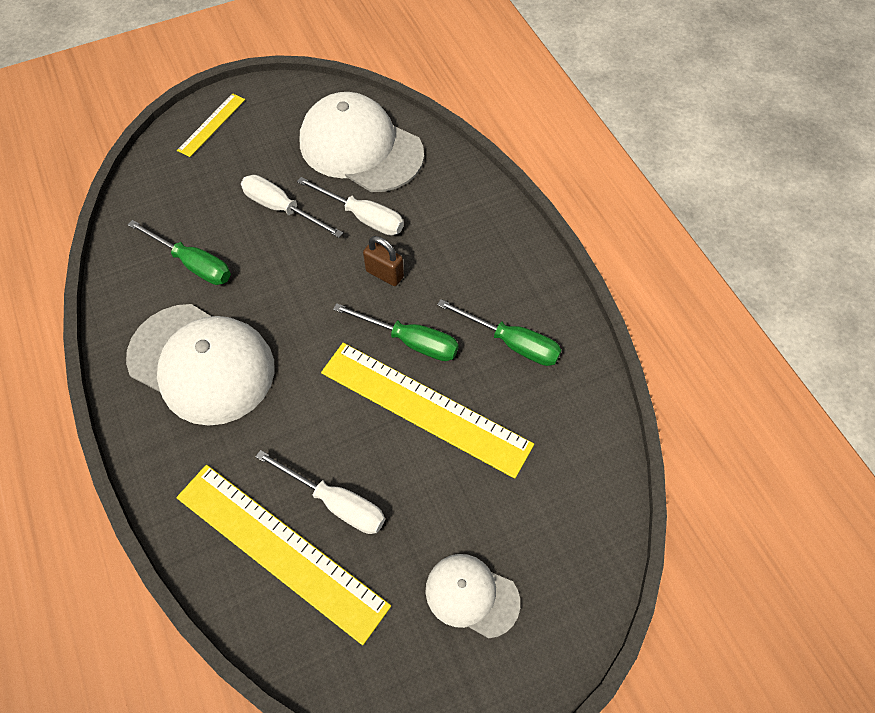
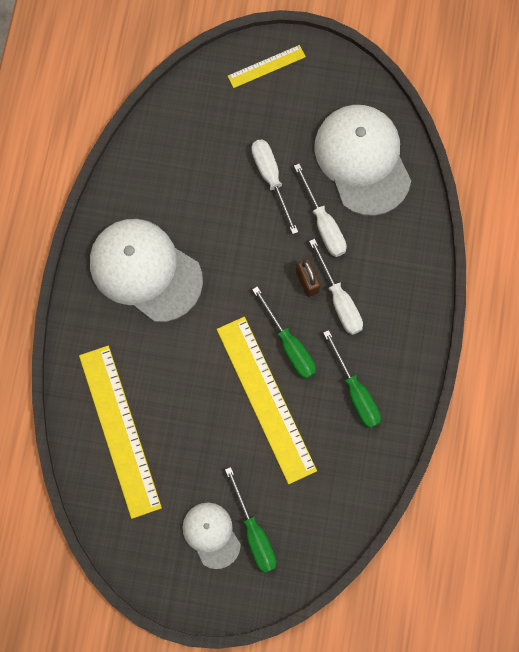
camera: 35 degrees right, 15 degrees up
(193, 264) = (183, 186): green screwdriver -> green screwdriver (254, 533)
(202, 364) = (145, 270): white cap -> white cap turned 150 degrees clockwise
(335, 502) = (170, 423): white screwdriver -> white screwdriver (339, 300)

